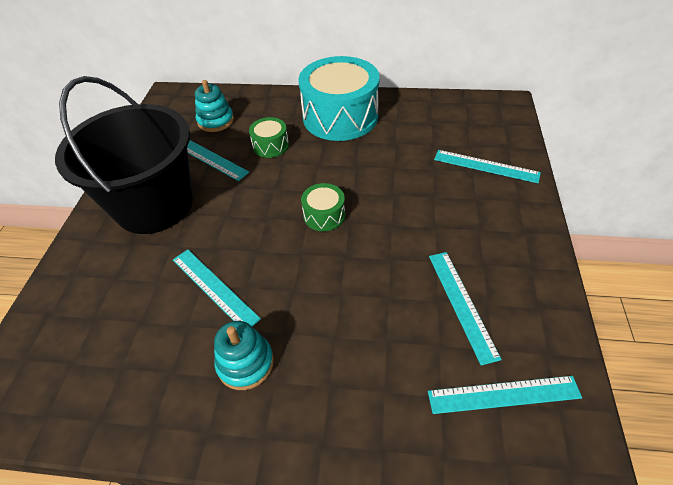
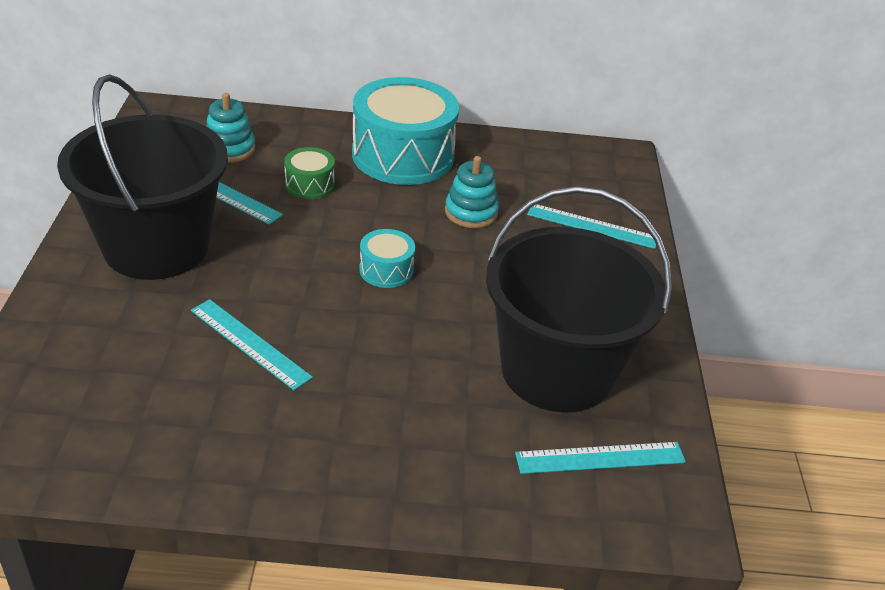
camera: 10 degrees left, 10 degrees down
(245, 363) = (297, 421): turquoise stacking toy -> turquoise stacking toy (471, 212)
(324, 215) = (386, 270): green drum -> turquoise drum
(462, 304) = (557, 371): turquoise ruler -> black bucket

